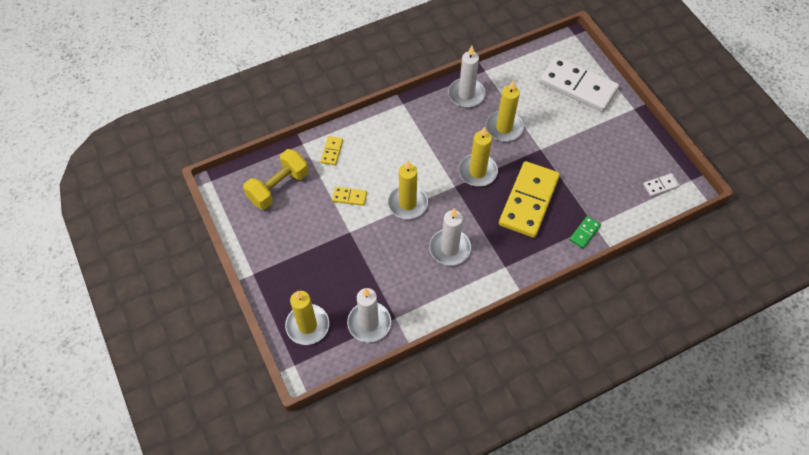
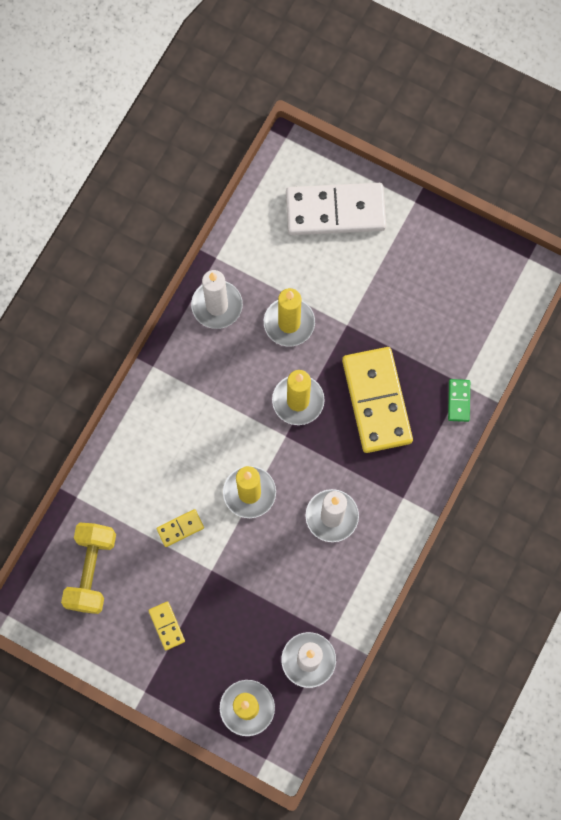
camera: 35 degrees left, 15 degrees up
(332, 151) = (117, 484): yellow domino -> yellow domino (166, 626)
(660, 185) = (501, 287): white domino -> none

